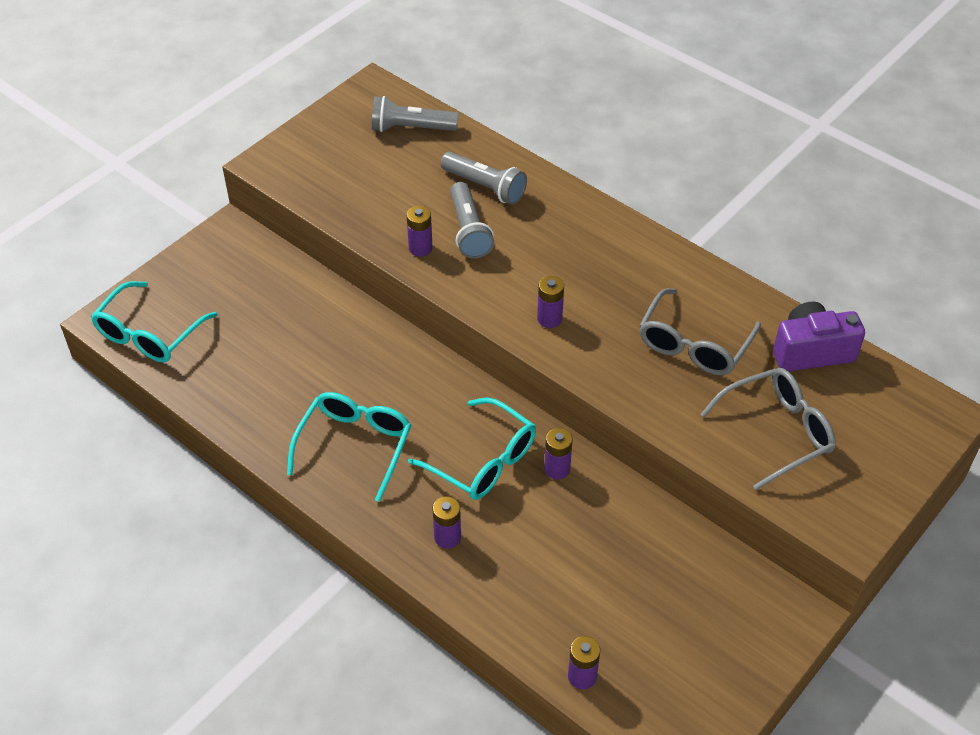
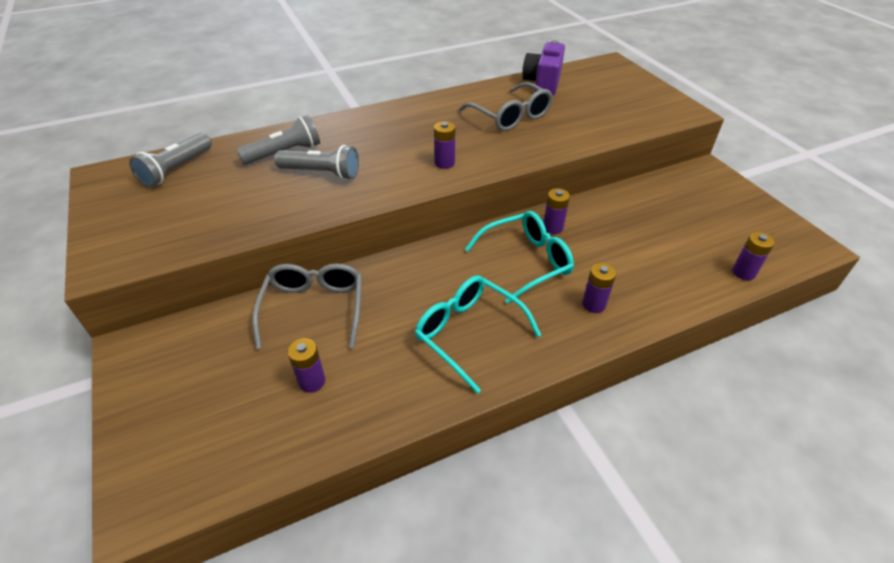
camera: 65 degrees left, 5 degrees down
(149, 333) = (202, 466): turquoise glasses -> none
(420, 248) = (315, 202): purple battery -> purple battery (312, 381)
(776, 432) = (600, 111): grey glasses -> grey glasses (314, 309)

